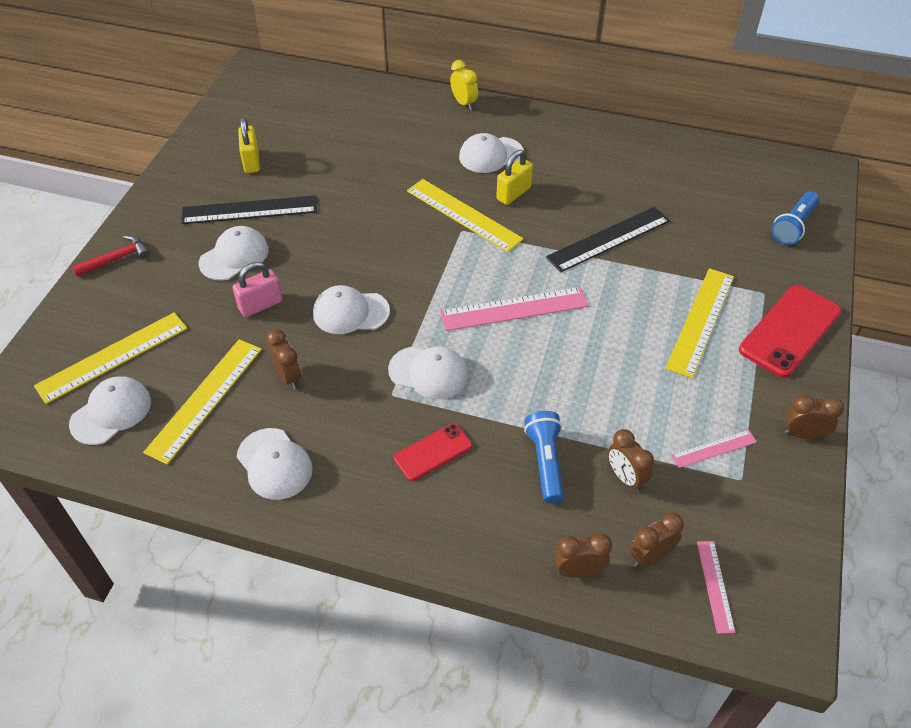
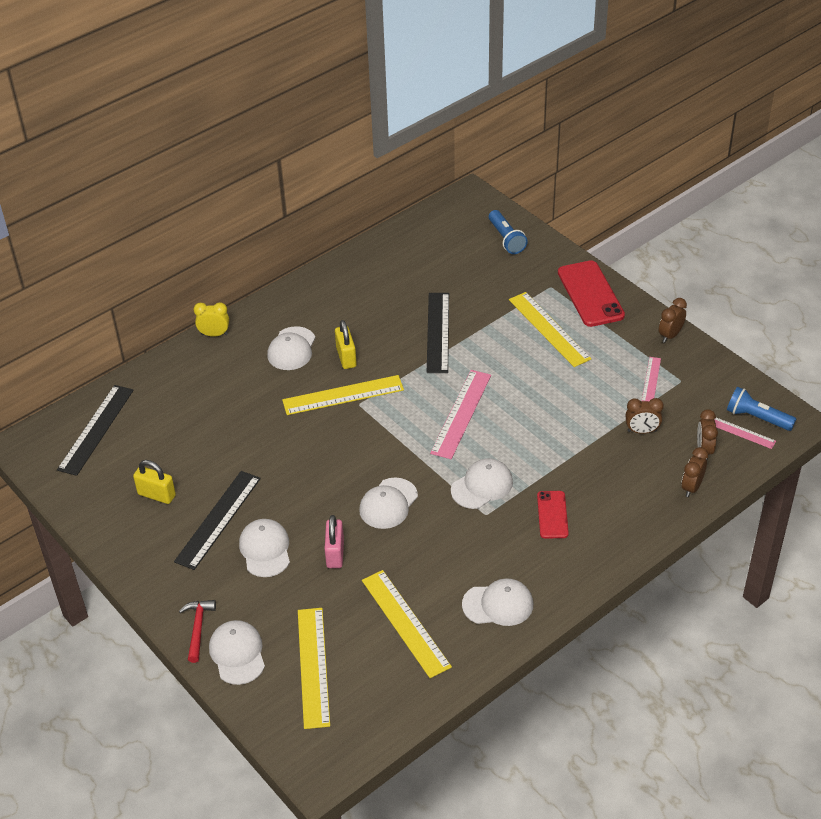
camera: 55 degrees left, 5 degrees down
(111, 412) = (373, 686): white cap -> white cap (237, 654)
(288, 377) = (423, 565): brown clock -> none
(298, 94) = (96, 429): none -> black ruler
(545, 462) = (602, 463): blue flashlight -> blue flashlight (757, 418)

